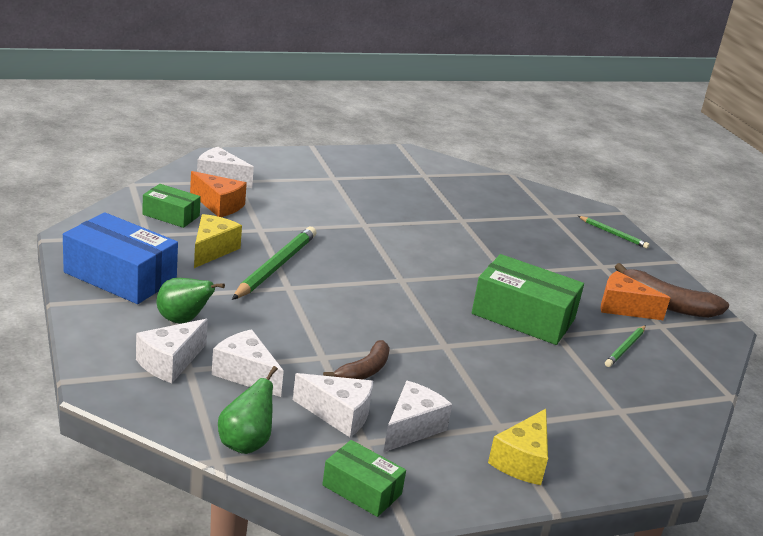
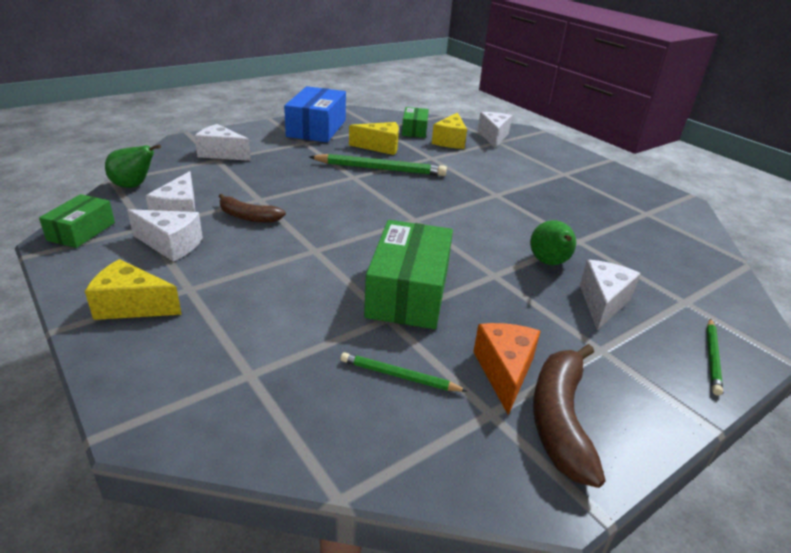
camera: 75 degrees right, 5 degrees up
(183, 320) = (276, 150): green pear -> green pear (549, 263)
(219, 205) = (450, 141): orange cheese -> yellow cheese
(246, 374) = (219, 176): white cheese -> white cheese (602, 302)

